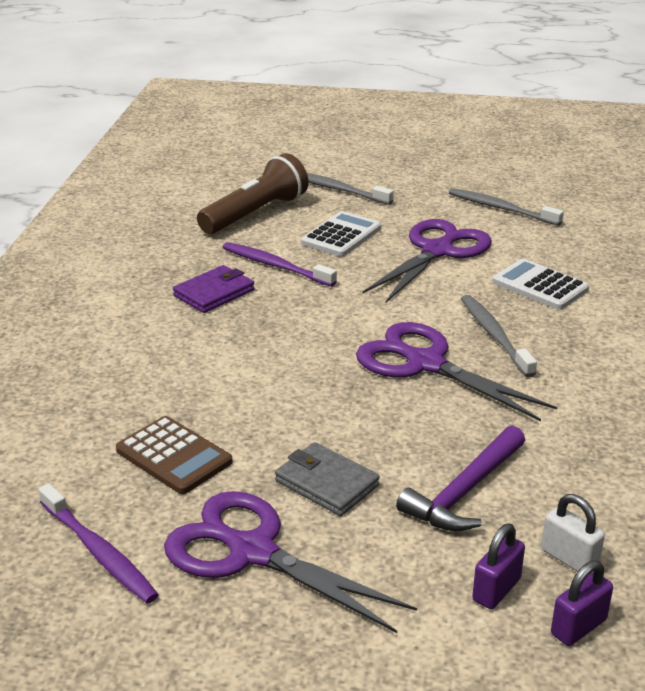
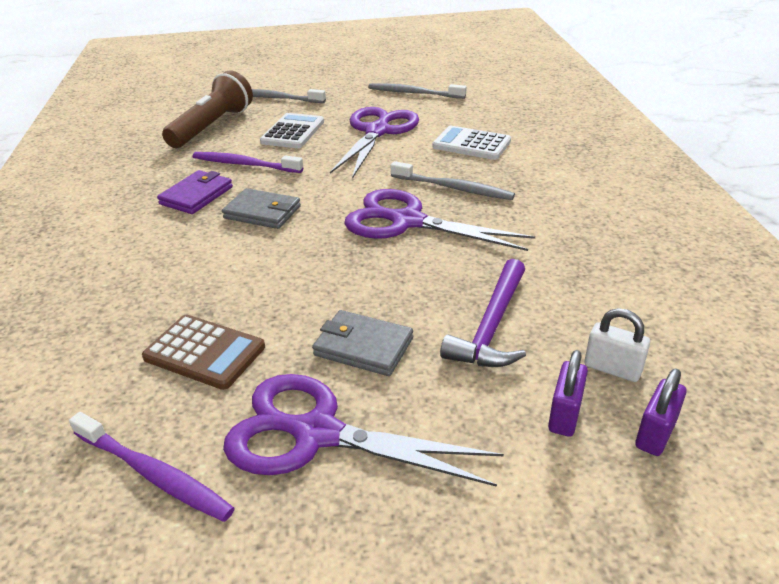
camera: 15 degrees left, 5 degrees up
(276, 324) = (262, 212): none -> grey wallet
(494, 335) = (454, 188): grey toothbrush -> grey toothbrush turned 150 degrees clockwise

